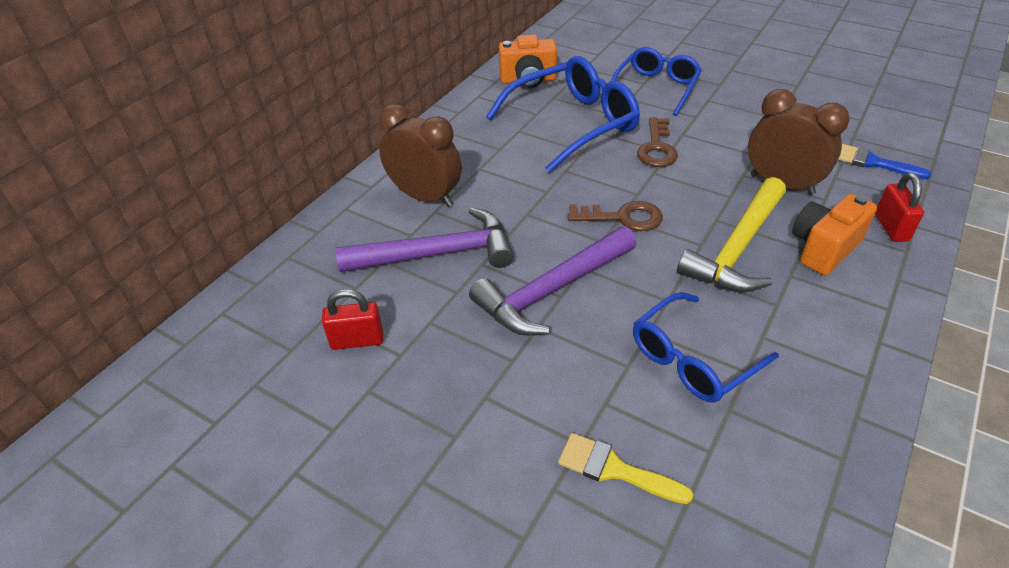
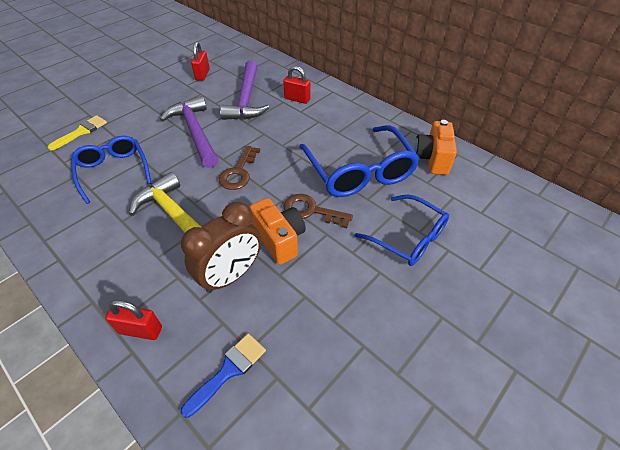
camera: 100 degrees right, 5 degrees up
(425, 197) = (297, 99): brown clock -> red padlock
(823, 249) = (148, 268): orange camera -> orange camera (279, 239)

